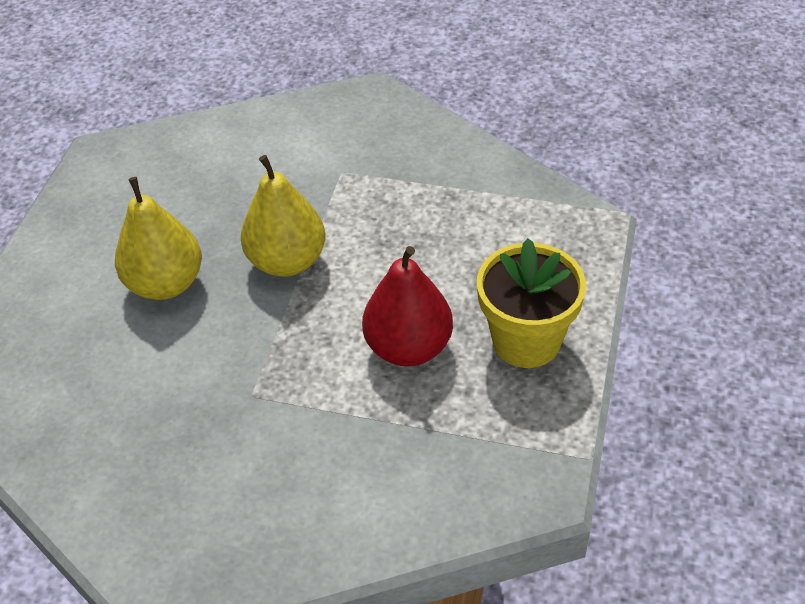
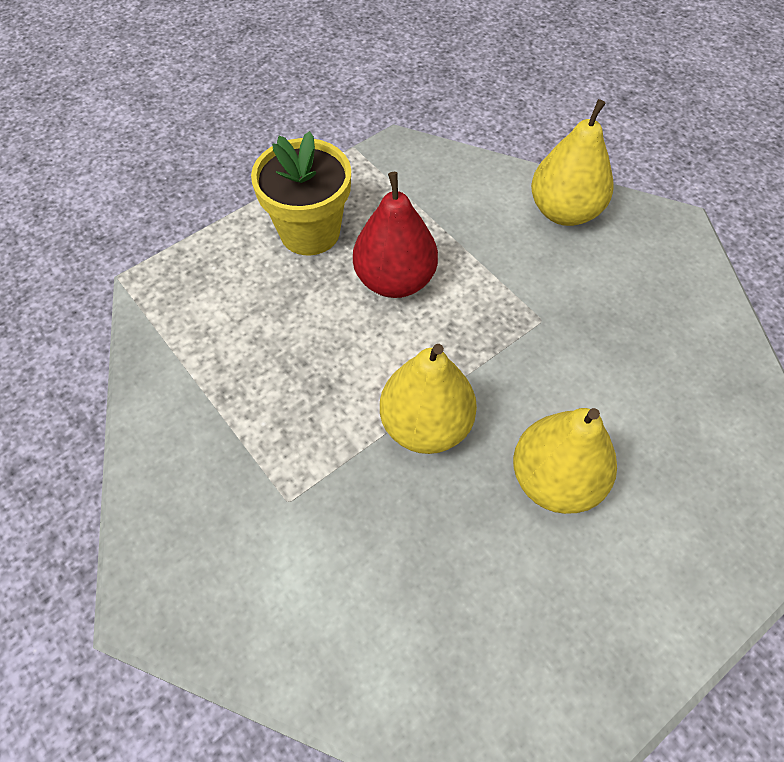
camera: 145 degrees left, 10 degrees up
(303, 527) = (564, 211): none -> yellow pear

